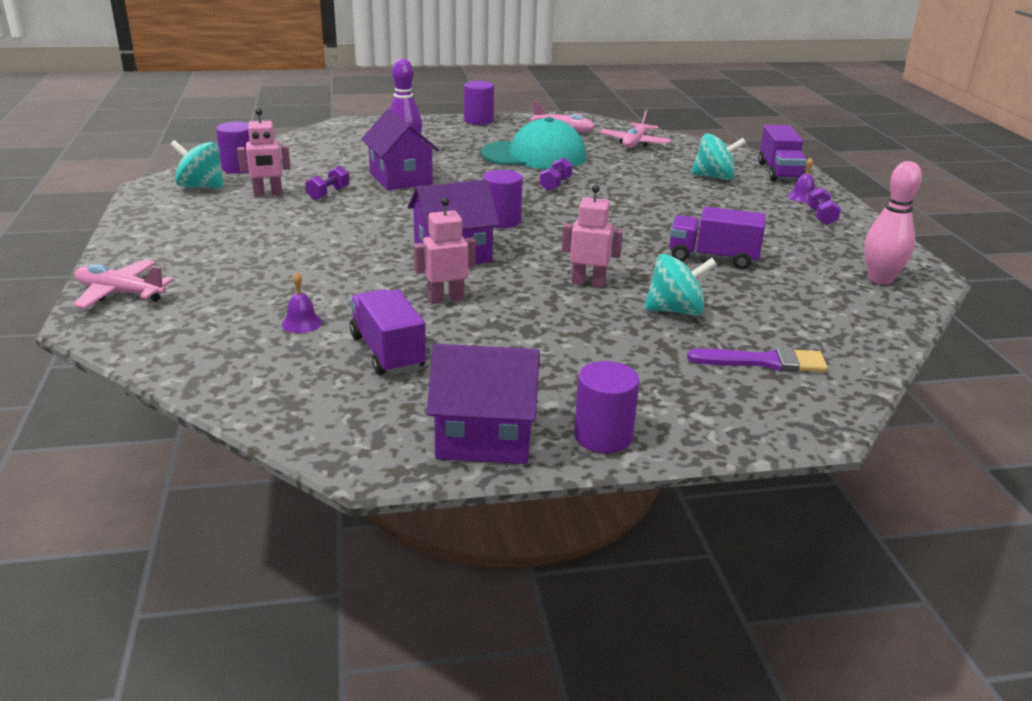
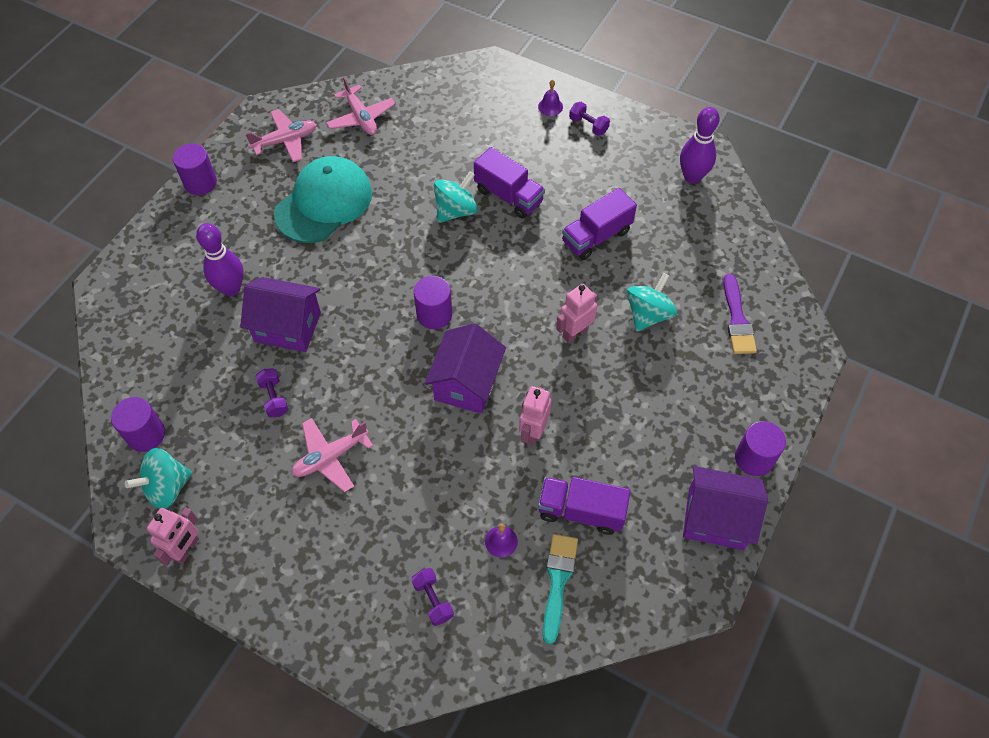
camera: 50 degrees left, 30 degrees up
(120, 293) = (355, 643): pink plane -> pink plane (330, 457)
(268, 194) = (234, 443): pink robot -> pink robot (186, 549)
(288, 367) = (558, 581): none -> turquoise brush
(484, 437) = (715, 518): purple house -> purple house turned 60 degrees clockwise
(555, 184) = (397, 232): purple dumbbell -> purple dumbbell (433, 600)
(714, 177) = (472, 125): turquoise spinning top -> turquoise spinning top (456, 211)
(764, 362) = (737, 319): purple brush -> purple brush turned 135 degrees clockwise
(779, 172) = (499, 81): purple truck -> purple truck (508, 196)
(880, 279) = (692, 177): pink bowling pin -> purple bowling pin

